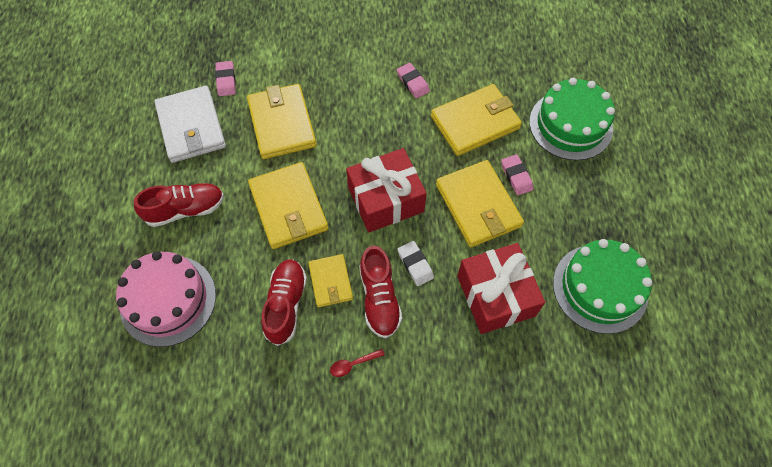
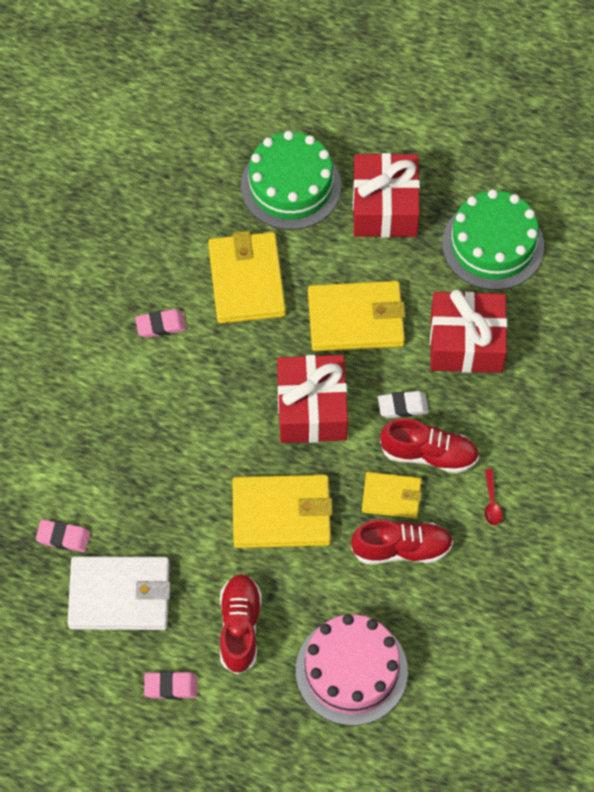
camera: 70 degrees left, 0 degrees up
(282, 123) = (159, 489): yellow wallet -> none
(286, 304) = (402, 549): red shoe -> red shoe turned 150 degrees clockwise
(516, 176) = (335, 267): pink eraser -> pink eraser (171, 687)
(589, 194) = (384, 207): none -> red gift

